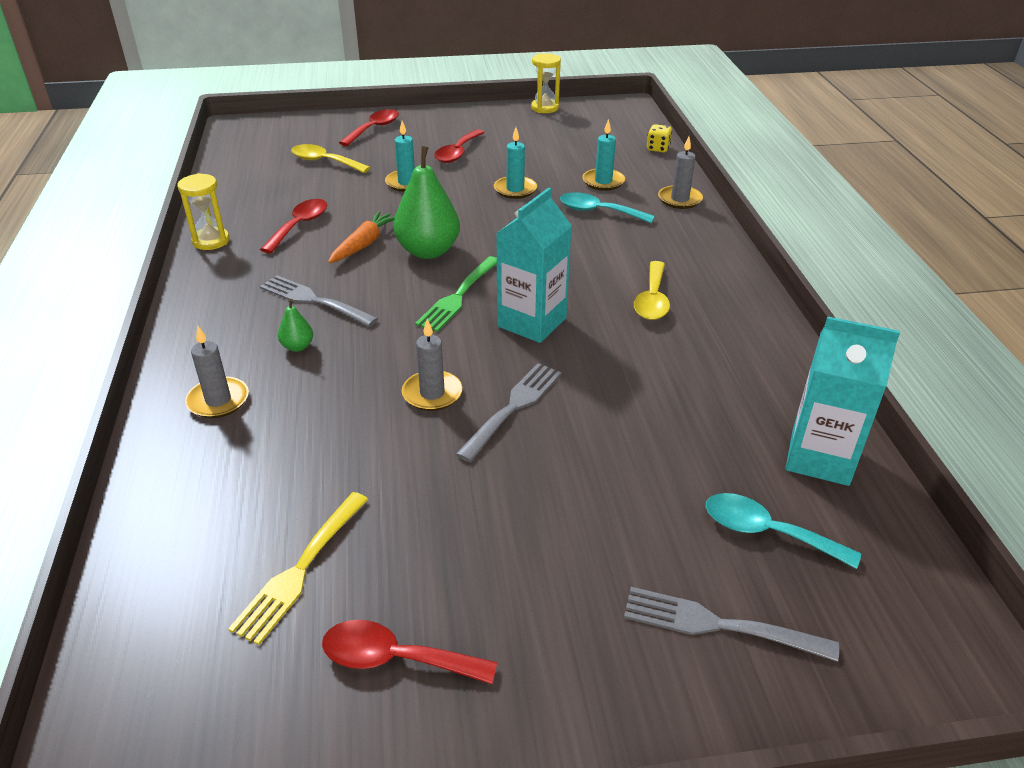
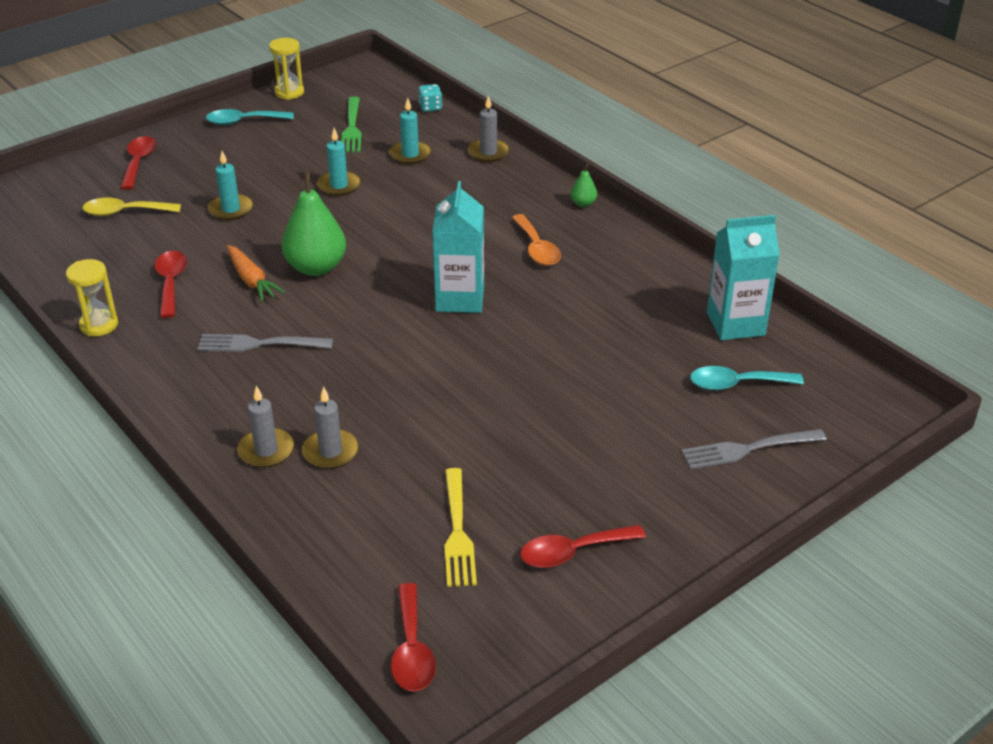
camera: 30 degrees left, 0 degrees up
(297, 347) = (287, 386): green pear -> green pear (583, 203)
(364, 244) = (251, 280): orange carrot -> orange carrot turned 150 degrees clockwise
(432, 393) = (434, 381): grey candle -> grey candle (330, 452)
(458, 153) = (250, 164): red spoon -> red spoon (412, 650)
(458, 295) = (380, 297): green fork -> green fork (351, 127)
(513, 408) = (504, 369): grey fork -> none
(598, 211) = (430, 185): turquoise spoon -> turquoise spoon (243, 121)
(652, 300) = (537, 248): yellow spoon -> orange spoon
(658, 148) = (430, 107): yellow dice -> turquoise dice

